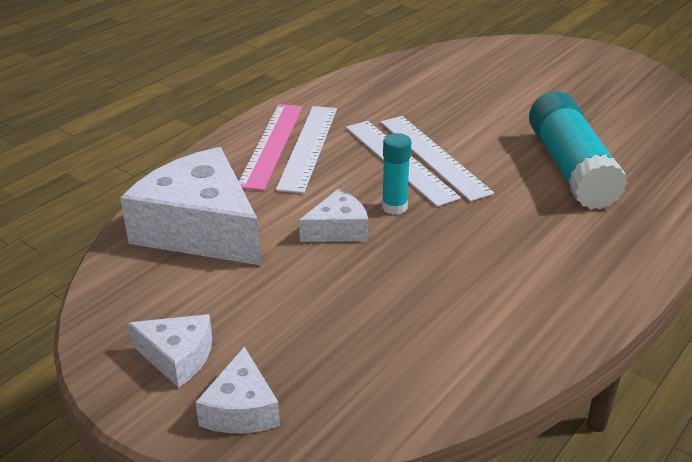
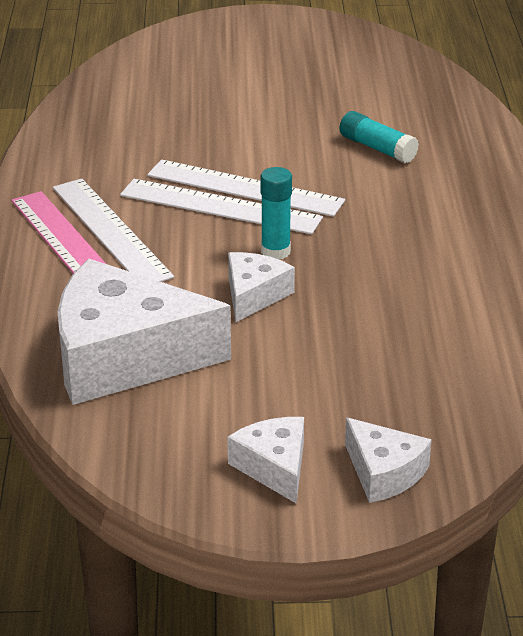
camera: 40 degrees left, 0 degrees up
(178, 357) = (274, 467): white cheese -> white cheese turned 90 degrees counterclockwise
(570, 168) = (377, 148): turquoise glue stick -> turquoise glue stick, size x0.49

